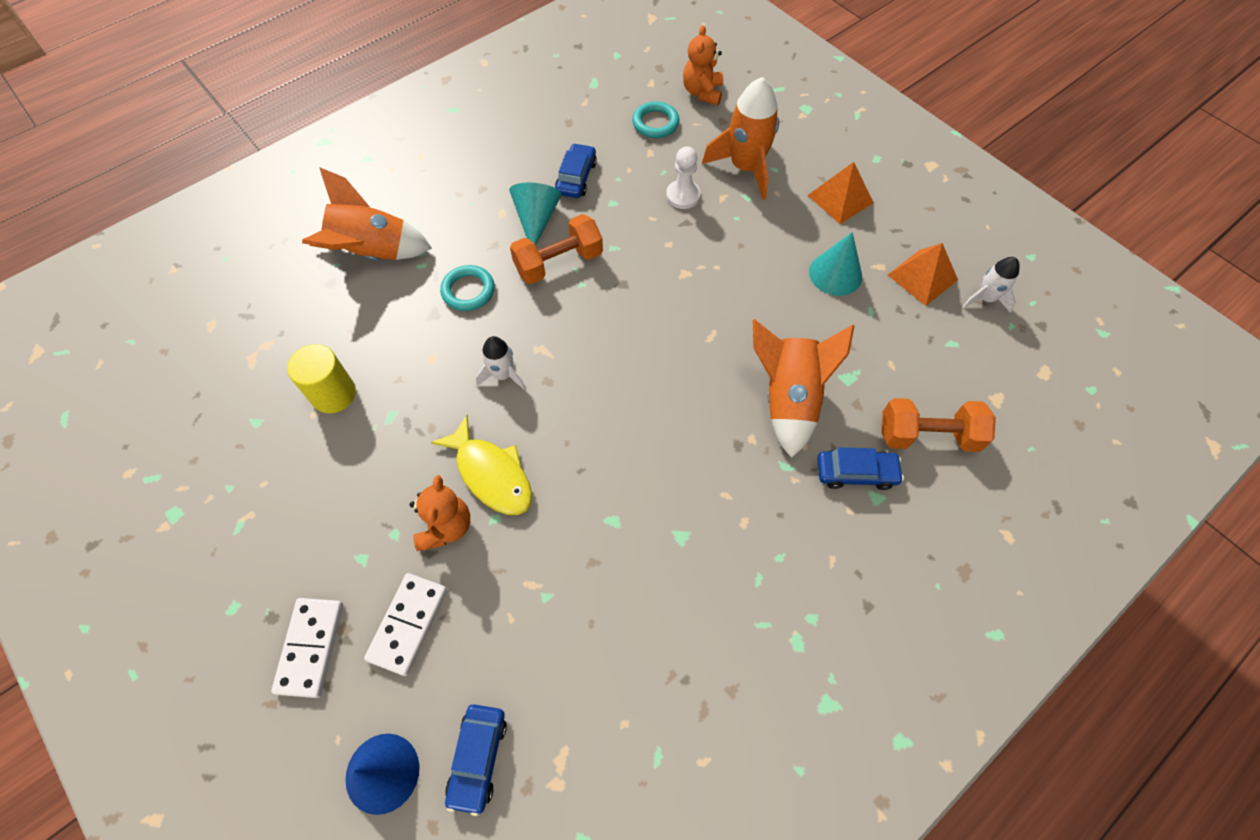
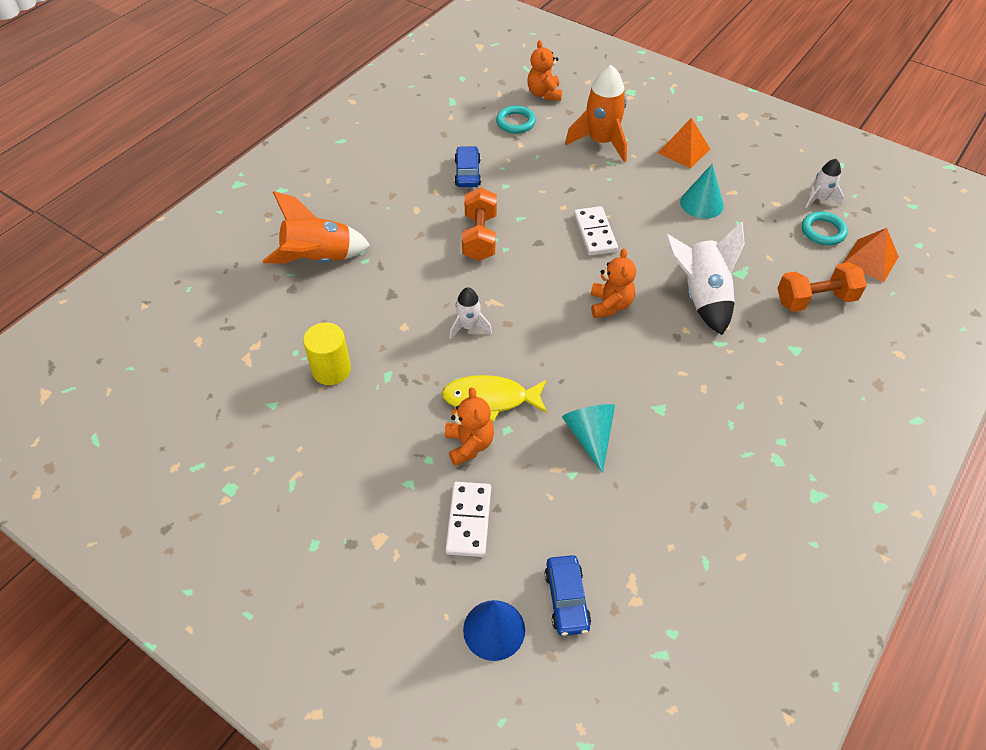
camera: 15 degrees left, 10 degrees down
(310, 647) = (394, 557): white domino -> white domino (594, 233)
(468, 291) = (413, 271): turquoise ring -> turquoise ring (823, 231)
(491, 474) = (490, 399): yellow fish -> yellow fish turned 150 degrees clockwise
(536, 219) = (447, 209): turquoise cone -> turquoise cone (590, 436)
(559, 263) = (480, 237): orange dumbbell -> orange dumbbell turned 45 degrees counterclockwise
(674, 385) = (610, 305): none -> orange teddy bear
(683, 196) = (560, 170): white pawn -> none
(788, 399) = (702, 297): orange rocket -> white rocket
(856, 473) = (773, 336): blue car -> none
(922, 277) = (768, 193): orange pyramid -> orange pyramid (870, 260)

